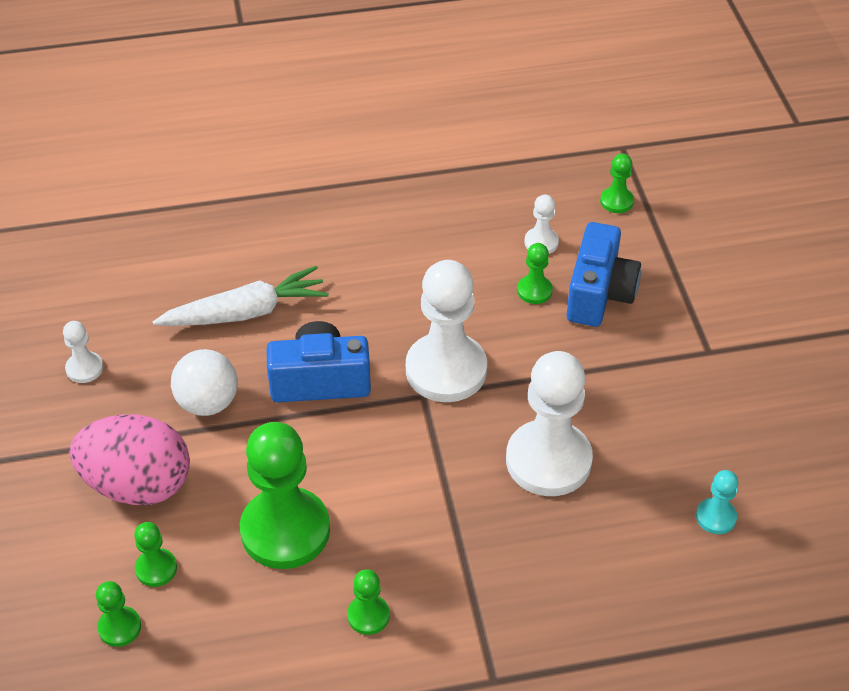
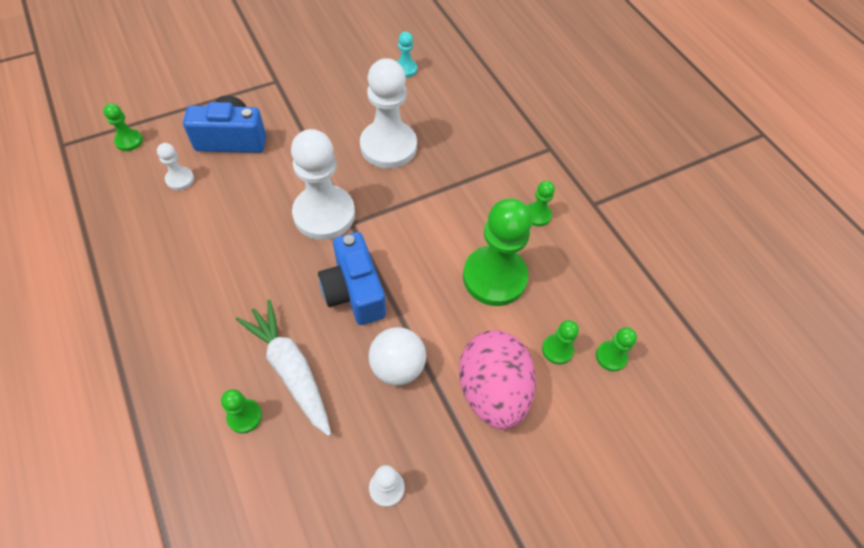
camera: 110 degrees left, 10 degrees up
(534, 291) = (234, 176): green pawn -> green pawn (244, 416)

